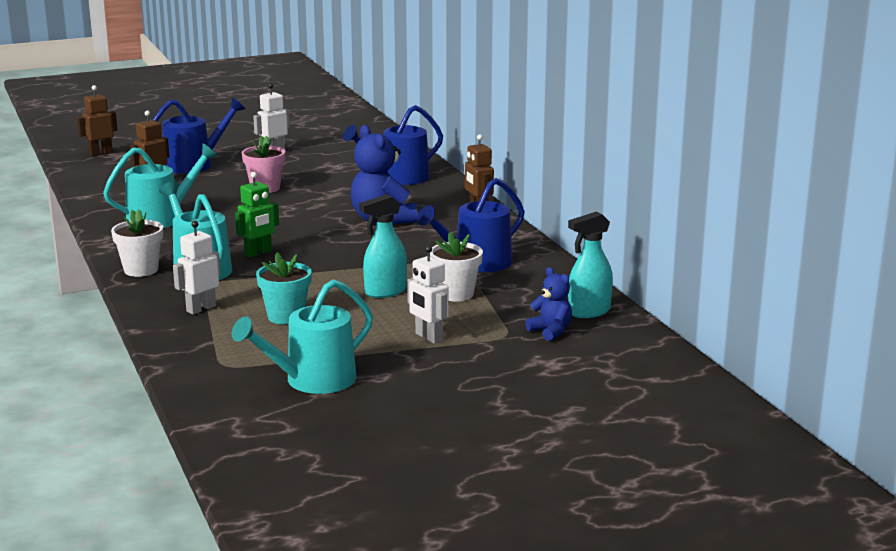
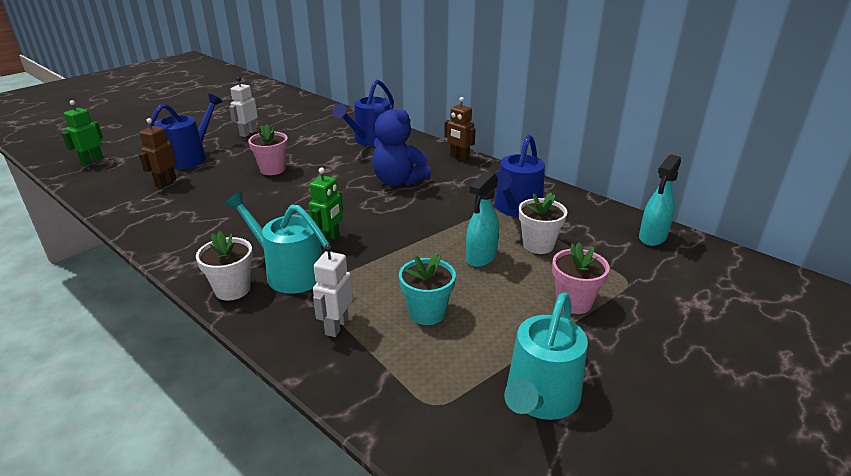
camera: 25 degrees left, 10 degrees up
(100, 153) = (92, 161): brown robot -> green robot
(160, 218) = (203, 220): turquoise watering can -> none
(428, 337) = (573, 302): white robot -> pink flower pot
(550, 331) = (653, 266): blue teddy bear -> none

